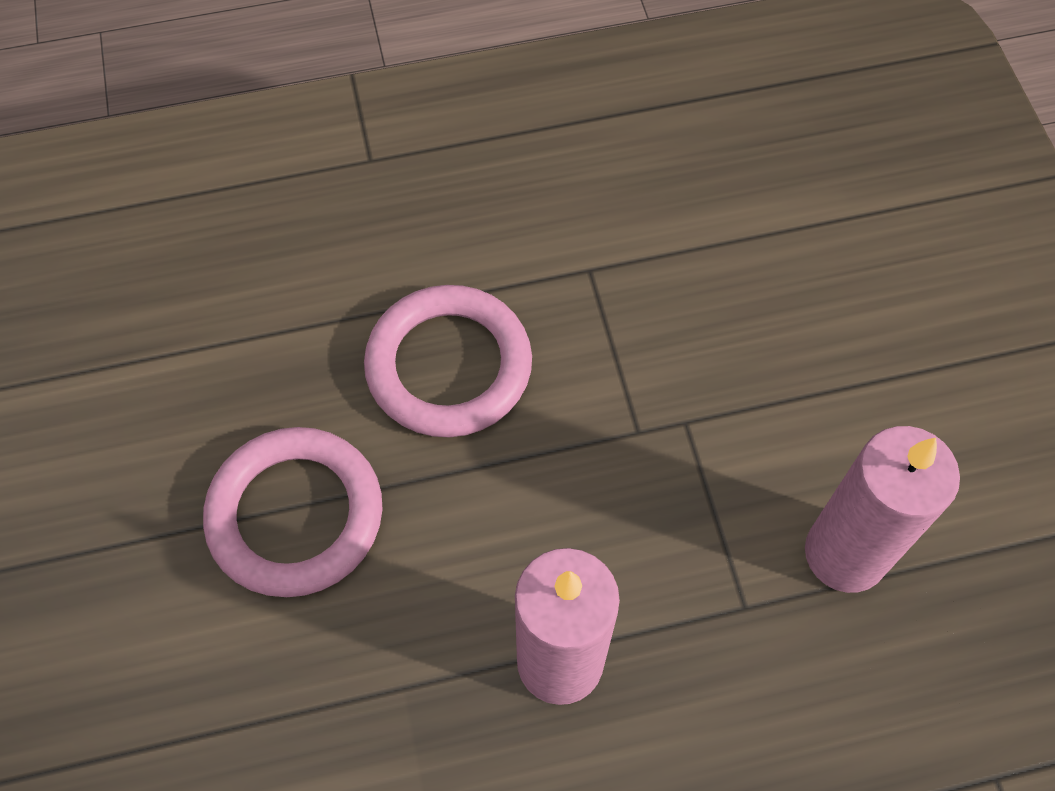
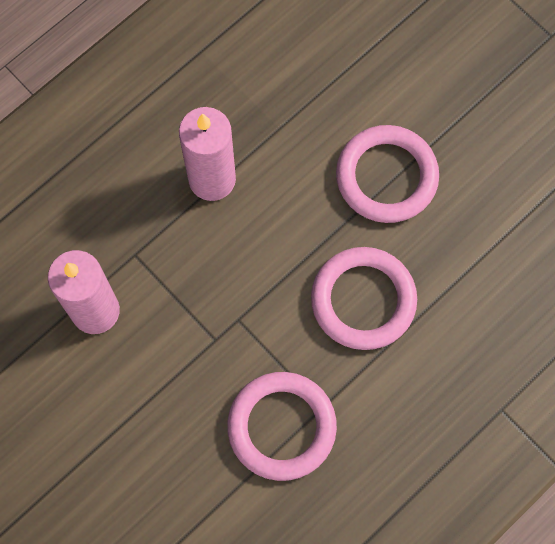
camera: 150 degrees right, 10 degrees up
(655, 273) = (282, 427): none -> pink ring

